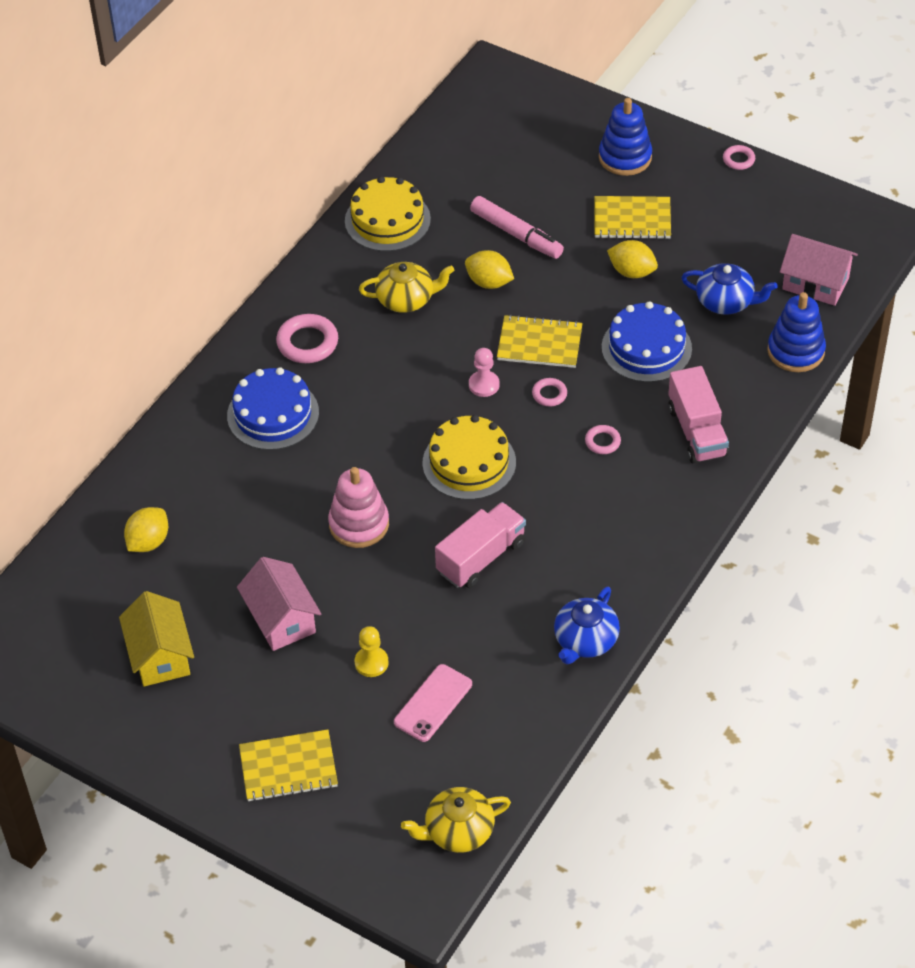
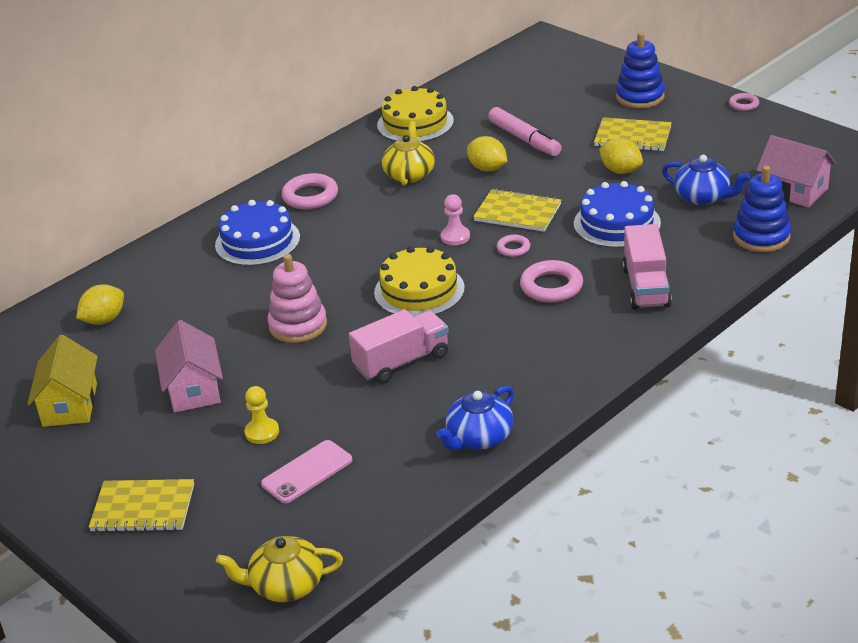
camera: 15 degrees right, 15 degrees down
(406, 299) = (409, 174): yellow teapot -> yellow teapot turned 90 degrees counterclockwise
(602, 442) = (551, 286): pink ring -> pink ring, size x1.79

